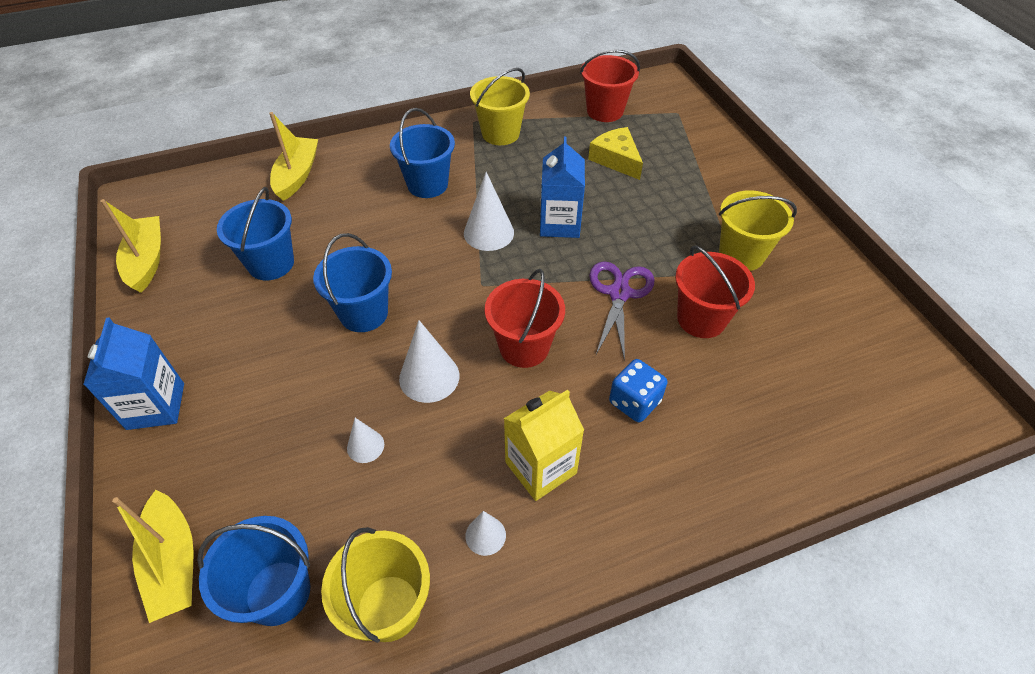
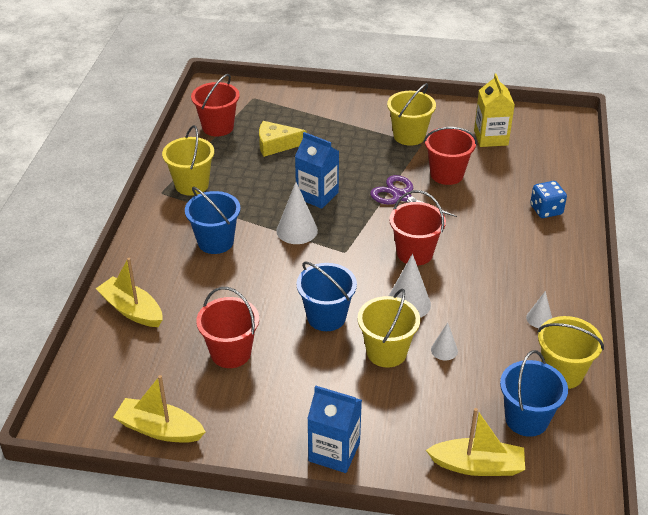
camera: 60 degrees left, 10 degrees down
(271, 263) = (231, 353): blue bucket -> red bucket
(334, 389) = (386, 352): none -> yellow bucket
(541, 467) = (508, 280): yellow carton -> yellow carton (491, 138)
(634, 402) = (488, 226): blue dice -> blue dice (546, 210)

